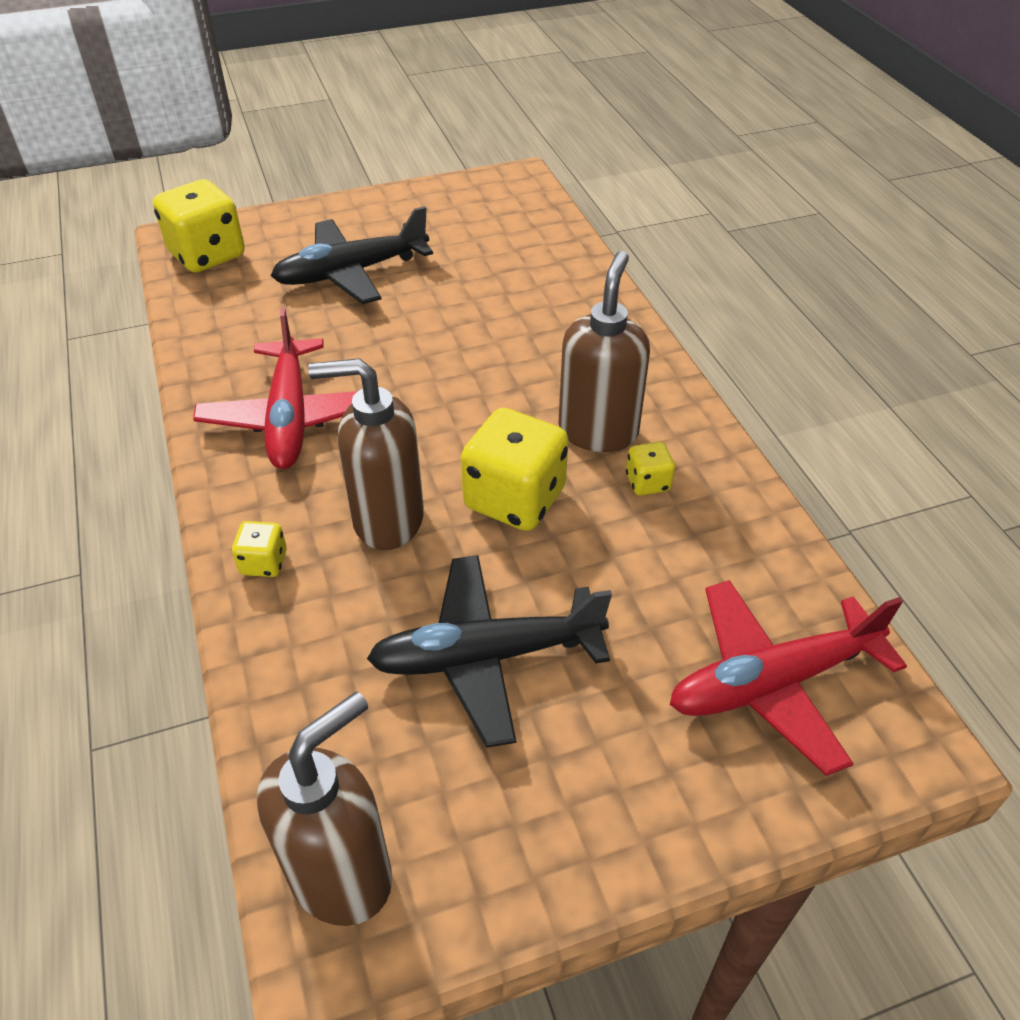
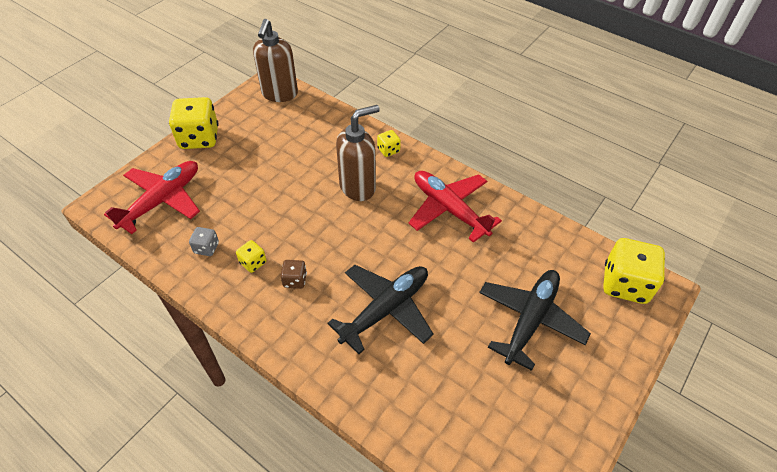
camera: 145 degrees right, 5 degrees up
(486, 656) = (278, 160): black plane -> black plane (386, 309)
(514, 499) = (311, 223): yellow dice -> yellow dice (199, 138)
(598, 431) = (295, 280): brown soap dispenser -> brown dice
(715, 541) = (206, 248): none -> grey dice

